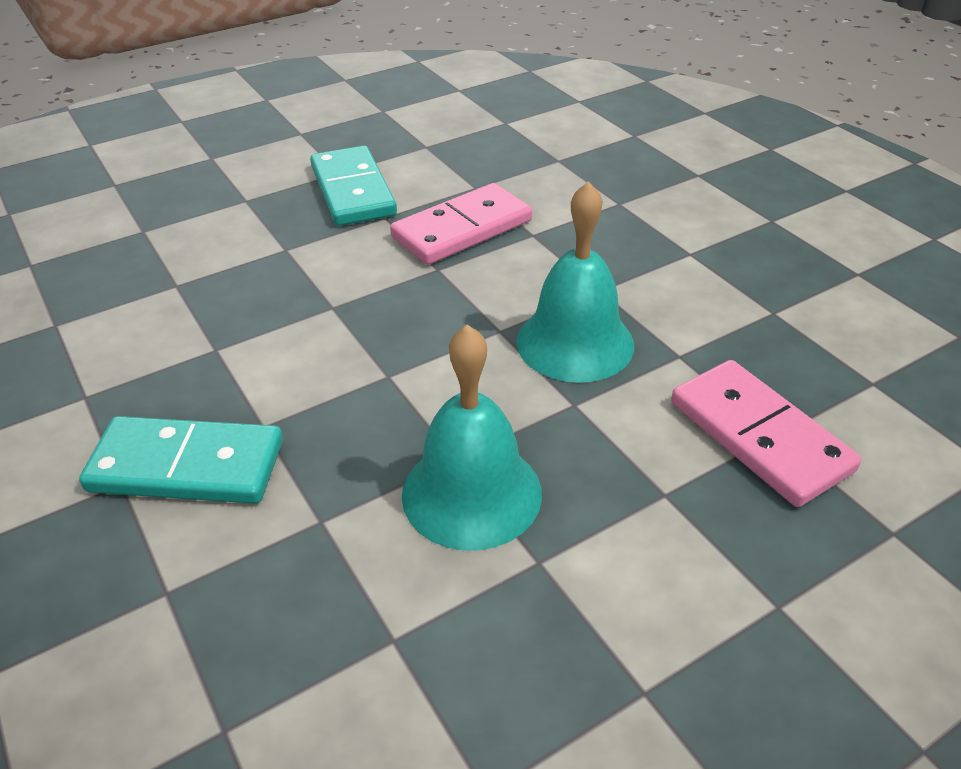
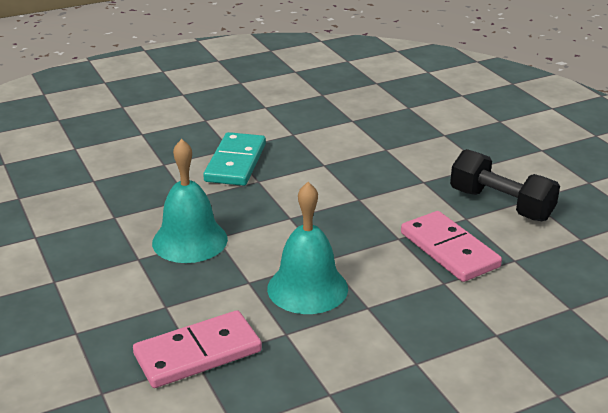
camera: 95 degrees right, 10 degrees down
(353, 191) = (501, 205): turquoise domino -> black dumbbell

